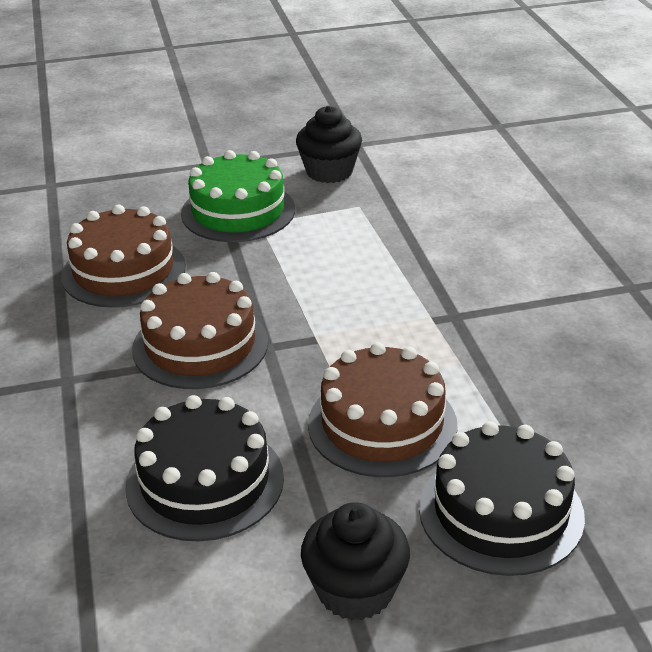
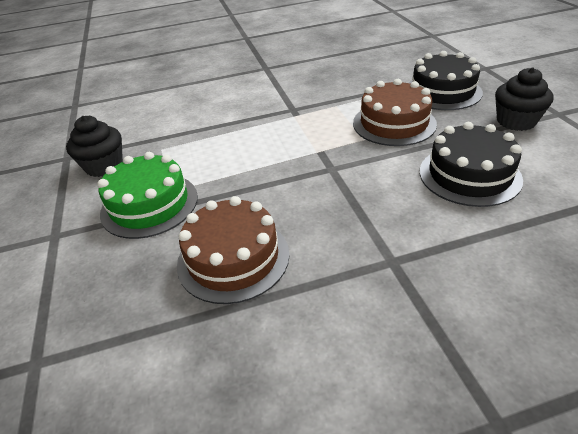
camera: 90 degrees left, 5 degrees up
(200, 345) = (334, 197): brown cake -> none

